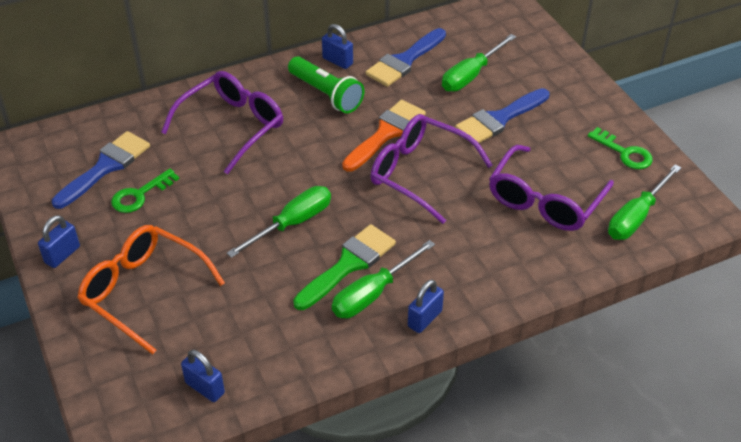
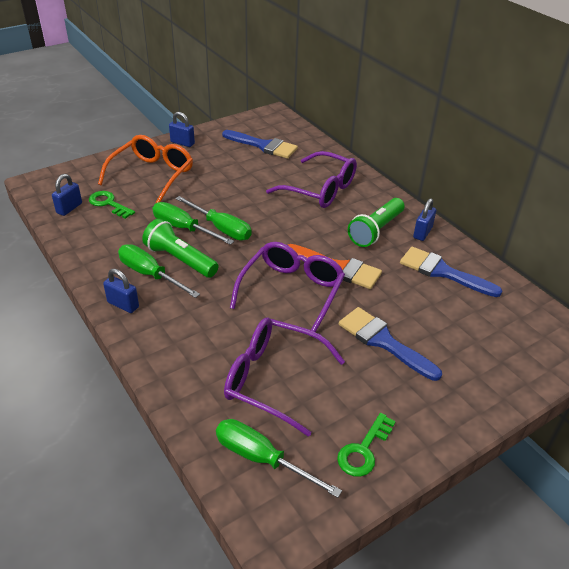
camera: 80 degrees right, 5 degrees down
(140, 195) = (240, 162): green key -> green key (109, 204)
(348, 265) = (180, 259): green brush -> green flashlight
(471, 75) = (443, 318): green screwdriver -> green screwdriver (184, 228)

